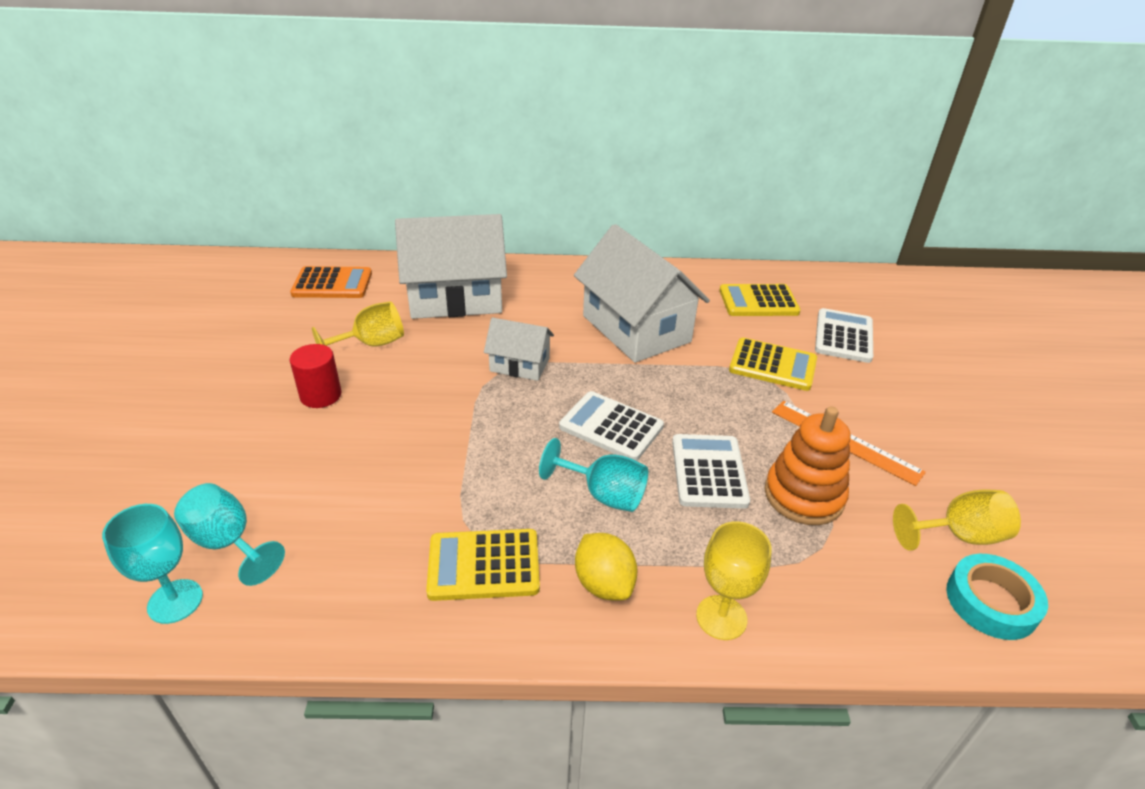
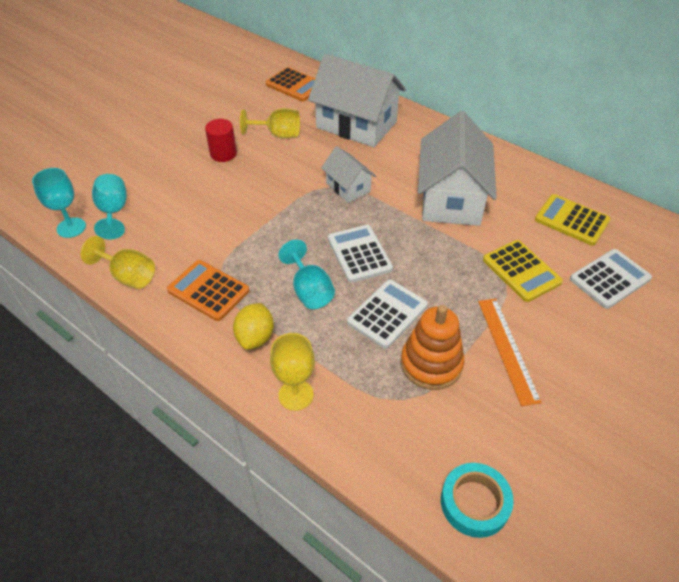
camera: 40 degrees right, 10 degrees up
(484, 565) = (208, 291): yellow calculator -> orange calculator
(958, 535) = (509, 454): yellow goblet -> yellow goblet (128, 276)

